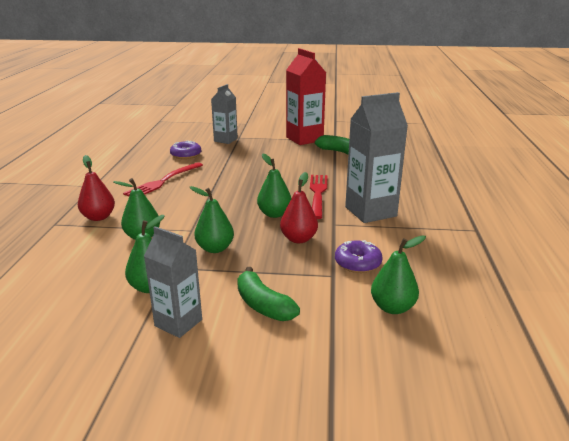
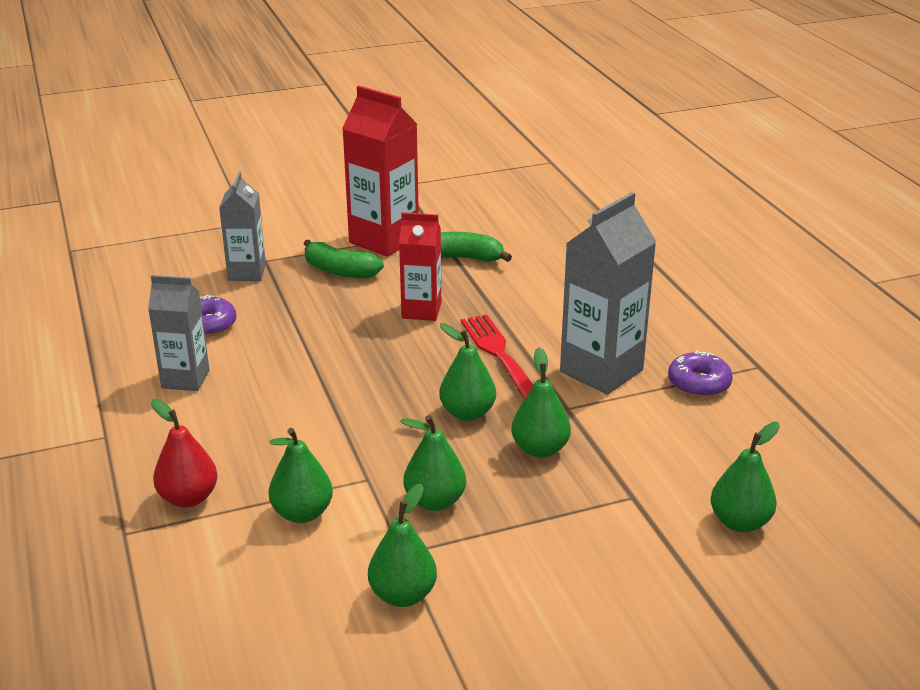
camera: 25 degrees left, 5 degrees up
(163, 181) = (225, 394): red fork -> none
(178, 323) = (495, 635): grey carton -> grey carton (185, 379)
(263, 305) = (582, 572): green banana -> green banana (340, 271)
(294, 168) = (421, 311): none -> red carton
(298, 239) = (540, 449): red pear -> green pear
(357, 263) = (649, 467): purple donut -> purple donut (699, 383)

